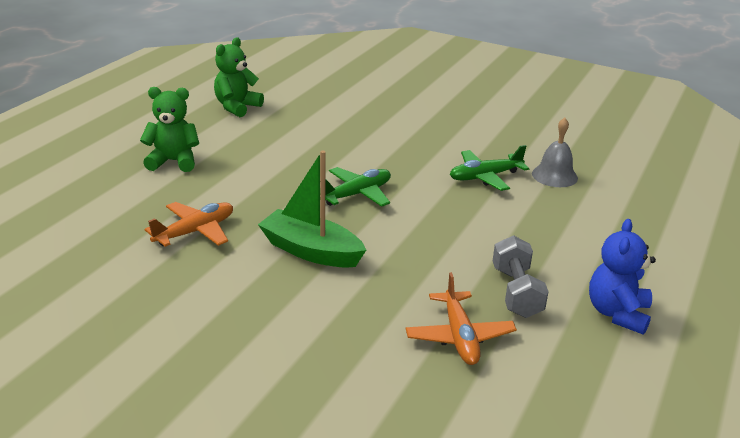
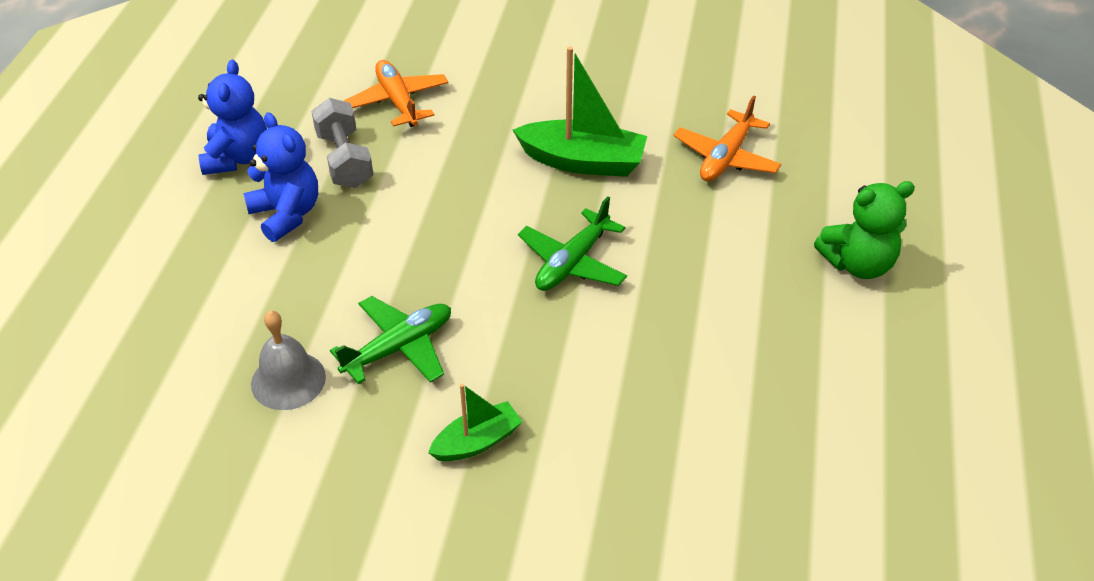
camera: 165 degrees right, 15 degrees up
(237, 107) = (889, 434): green teddy bear -> none
(448, 138) = (477, 442): none -> green boat
(565, 260) = (287, 214): none -> blue teddy bear

